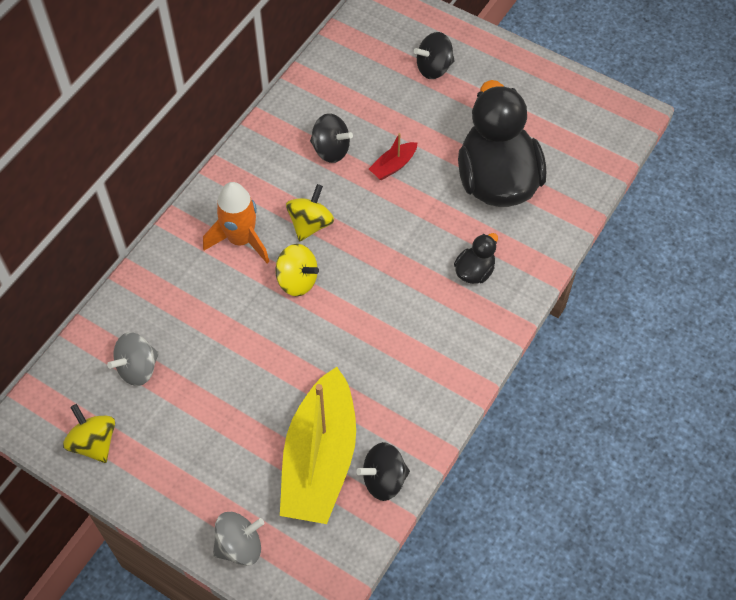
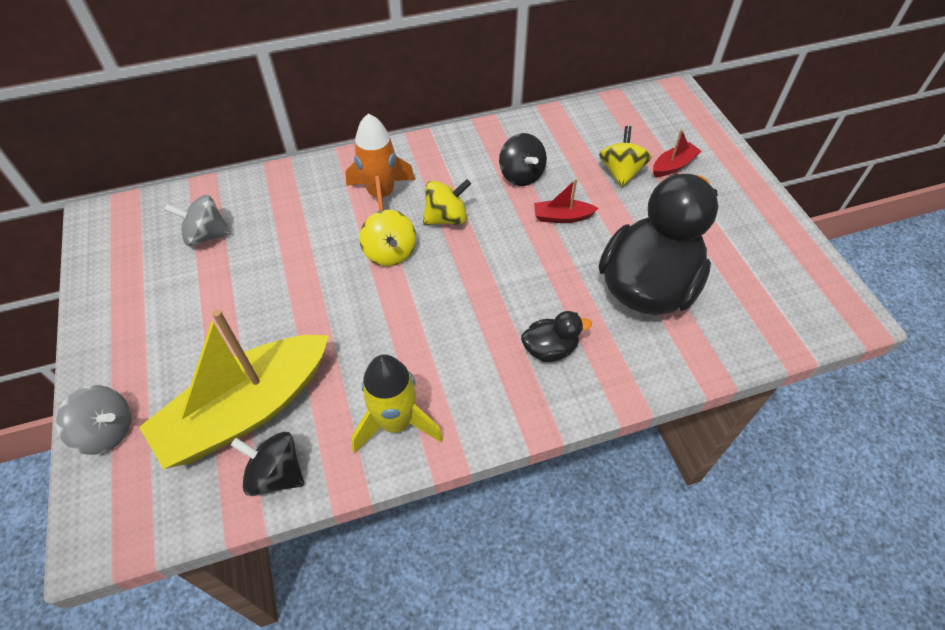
camera: 40 degrees right, 5 degrees down
(94, 443) = (116, 266): yellow spinning top -> yellow spinning top (621, 172)
(425, 391) = (396, 422): none -> yellow rocket
(434, 68) = (673, 166): black spinning top -> red boat

